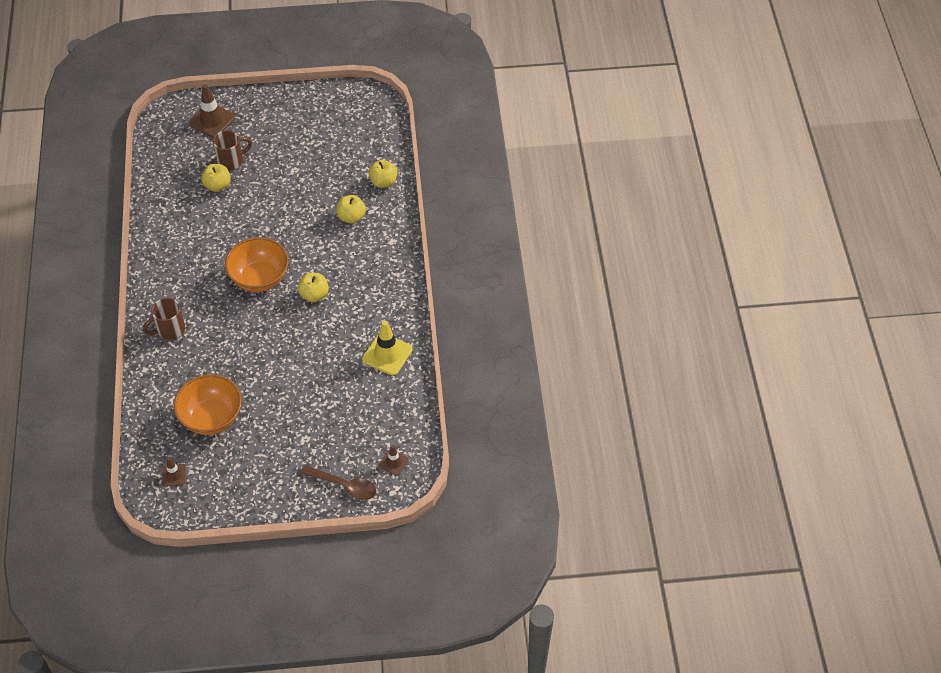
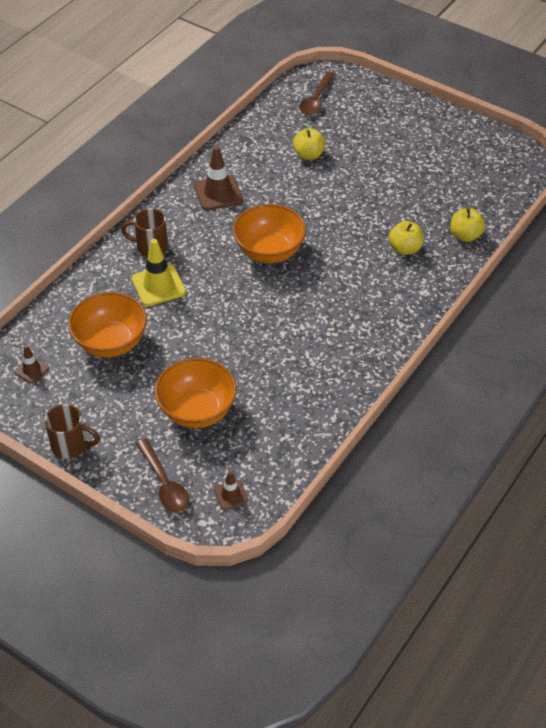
camera: 40 degrees right, 5 degrees down
(181, 136) = (316, 99): none -> brown spoon
(212, 120) = (355, 101): brown traffic cone -> brown traffic cone (218, 193)
(231, 161) = (341, 141): brown mug -> brown mug (71, 445)
(314, 295) = (304, 295): yellow apple -> none
(319, 423) = (197, 411): none -> orange bowl
(387, 354) = (321, 390): yellow traffic cone -> yellow traffic cone (158, 285)

